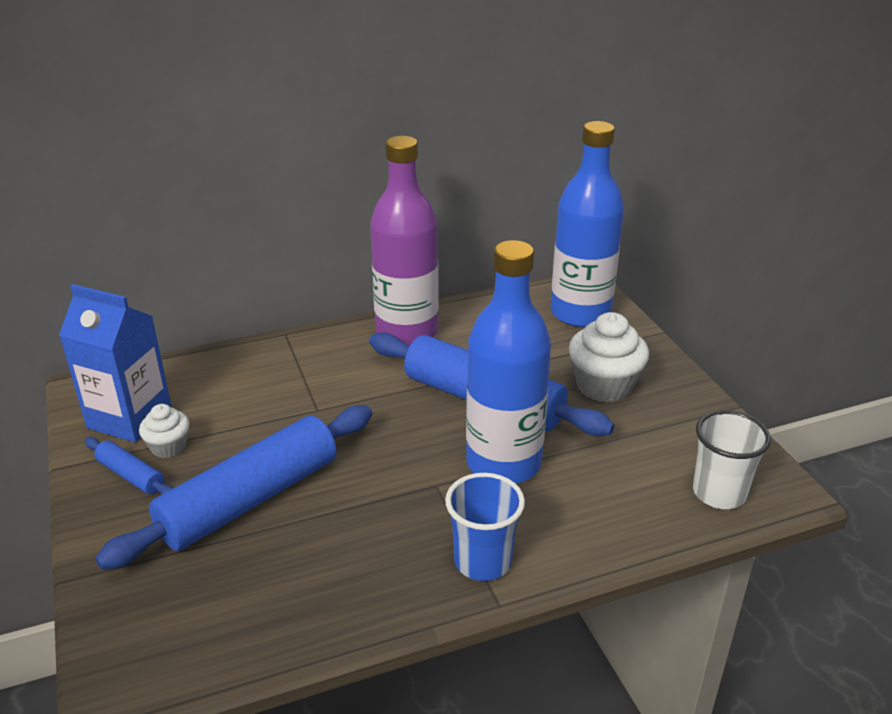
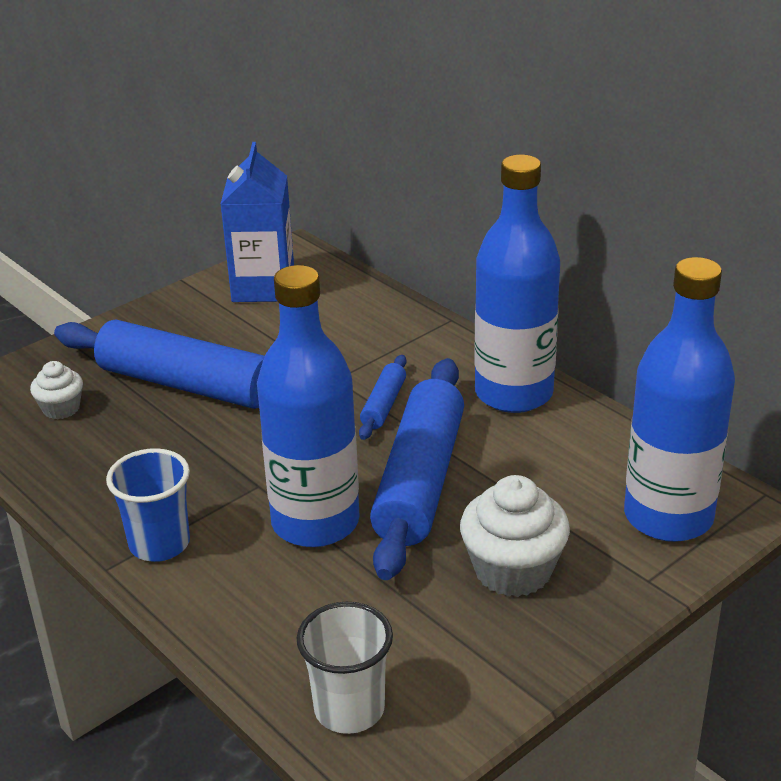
camera: 70 degrees right, 0 degrees up
(131, 475) = (189, 316): blue rolling pin -> blue rolling pin (384, 405)
(168, 447) = (235, 320): white cupcake -> white cupcake (61, 408)
(407, 332) = (513, 393): purple bottle -> blue bottle

